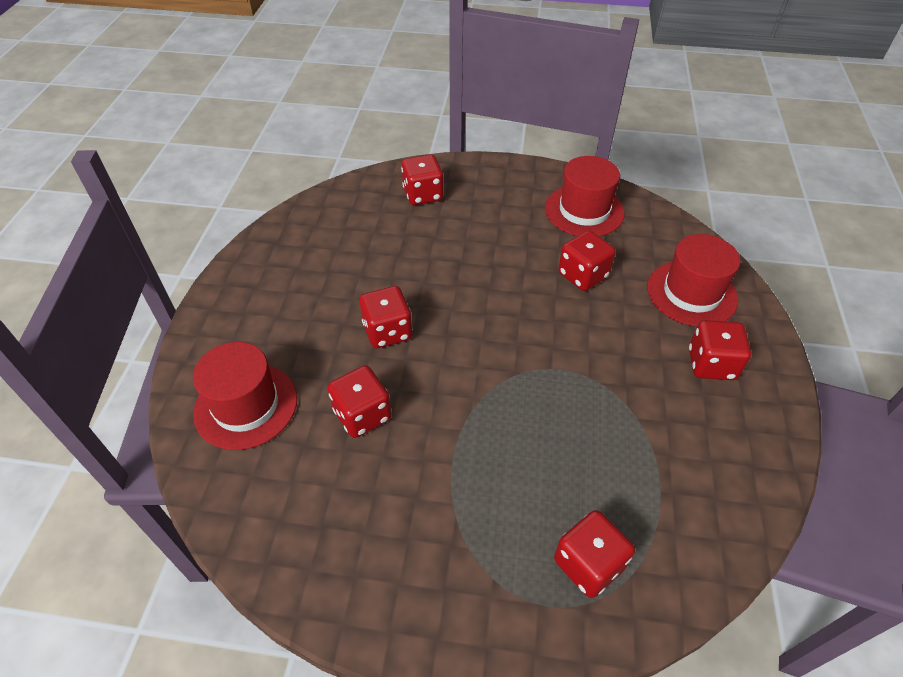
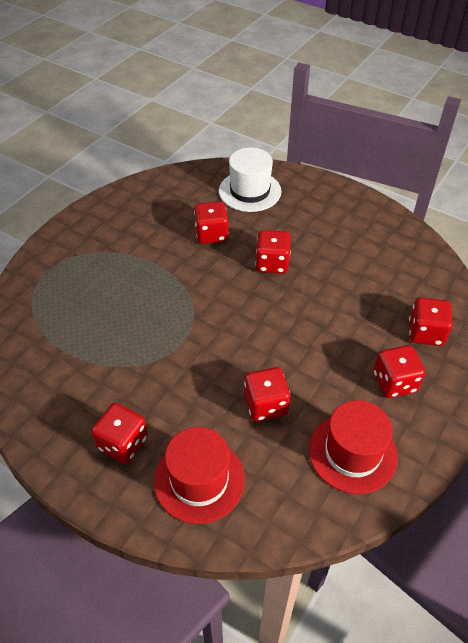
camera: 115 degrees right, 0 degrees up
(246, 405) = (250, 191): red hat -> white hat
(588, 564) = (52, 294): red dice -> red dice (394, 382)

